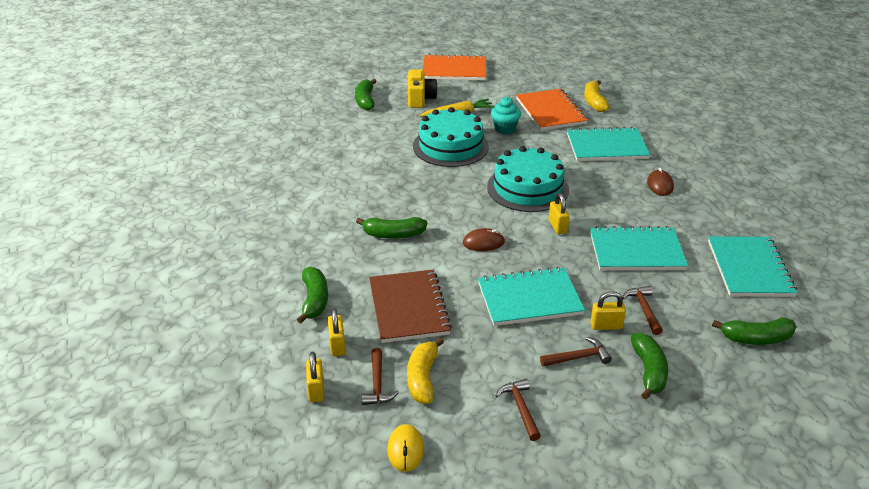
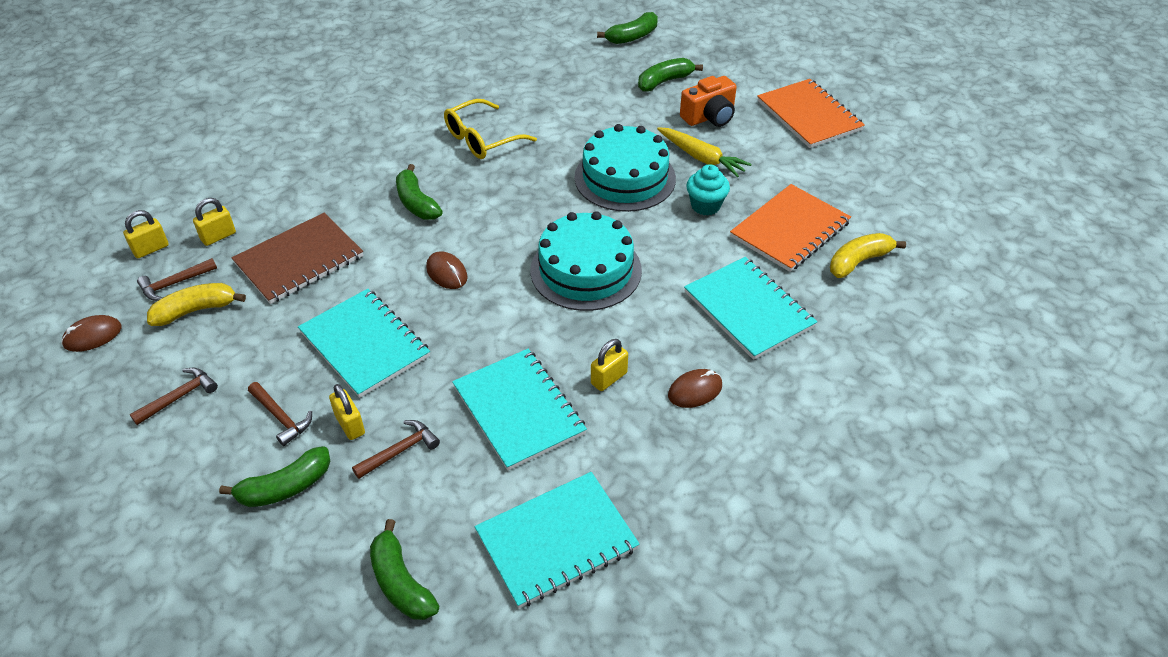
camera: 60 degrees right, 10 degrees up
(314, 300) = (277, 195): green banana -> green banana (632, 37)
(348, 186) = (481, 139): none -> yellow glasses
(405, 450) = (92, 336): yellow mouse -> brown mouse
(420, 99) = (709, 117): yellow camera -> orange camera
(557, 226) = (522, 322): yellow padlock -> yellow padlock (609, 378)

